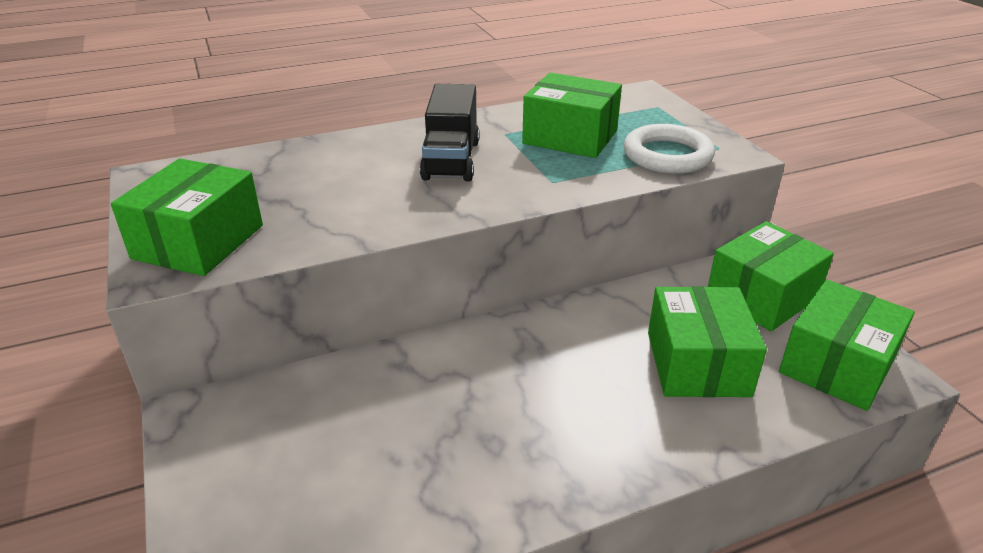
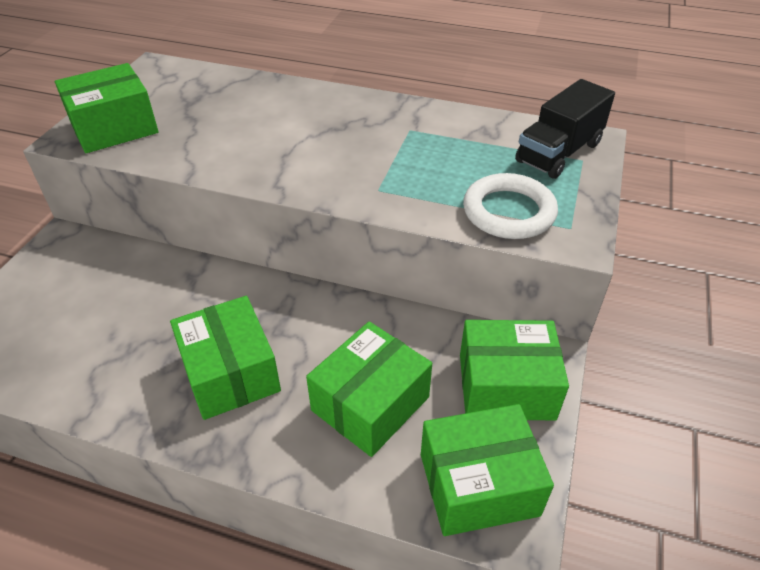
camera: 40 degrees right, 10 degrees up
(451, 160) = (336, 136): black truck -> black truck (559, 152)
(570, 137) = (454, 156): green box -> green box (230, 373)

